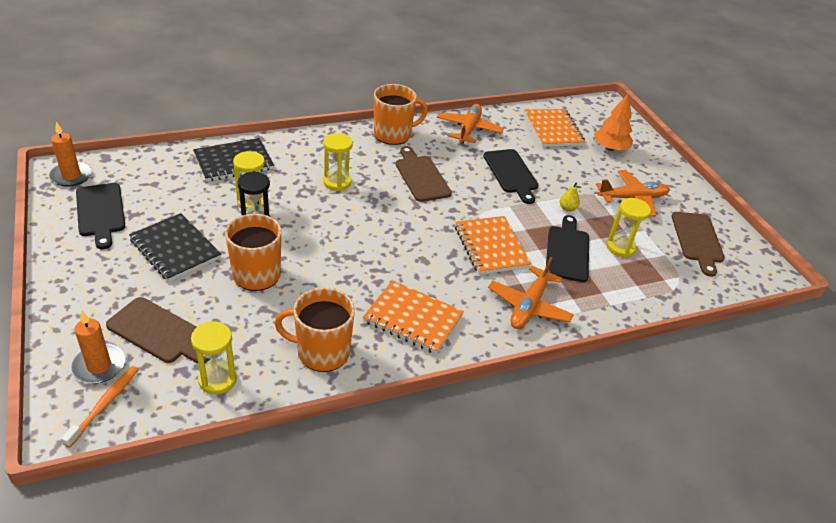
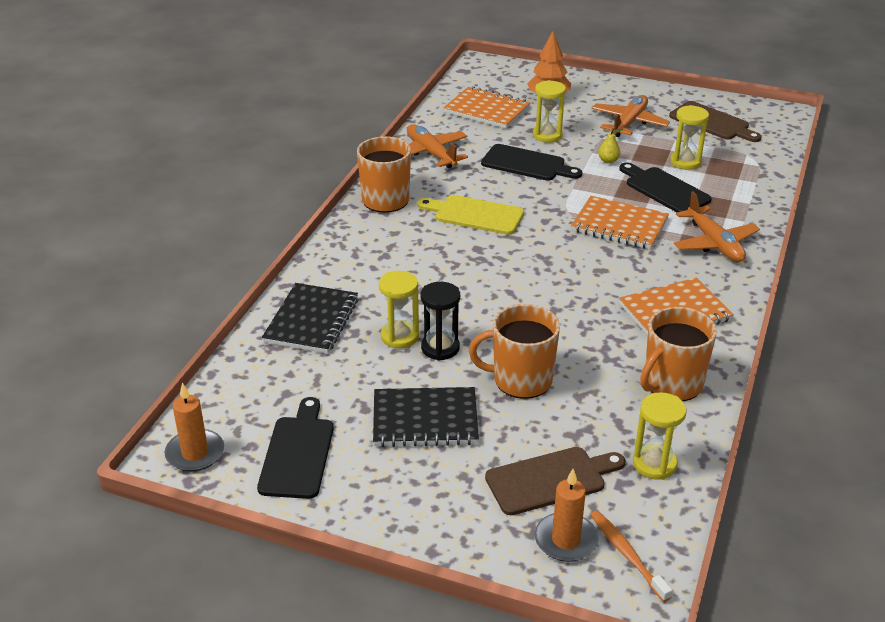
camera: 45 degrees left, 5 degrees down
(100, 212) = (297, 453): black cutting board -> black cutting board turned 105 degrees counterclockwise
(337, 182) = (427, 268): yellow hourglass -> yellow hourglass (547, 135)
(421, 176) = (475, 215): brown cutting board -> yellow cutting board

